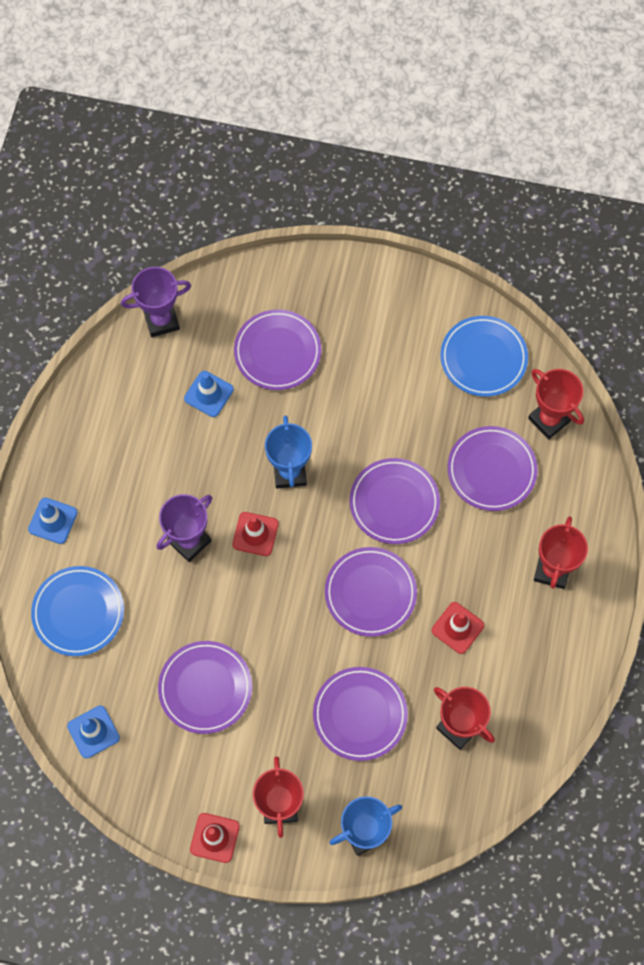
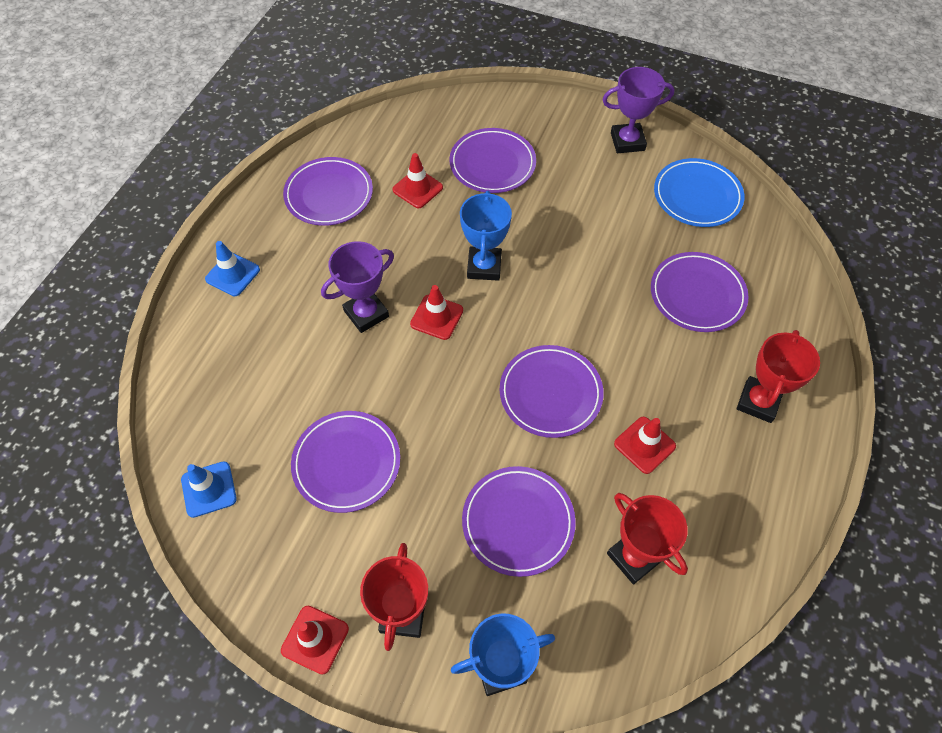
camera: 10 degrees right, 10 degrees down
(78, 612) = (231, 363): blue plate -> none
(161, 320) = (387, 125): purple trophy -> purple trophy (627, 141)
(208, 394) = (417, 189): blue traffic cone -> red traffic cone
(394, 502) = (589, 309): purple plate -> purple plate (329, 194)
(549, 420) = (762, 258): red trophy -> none

